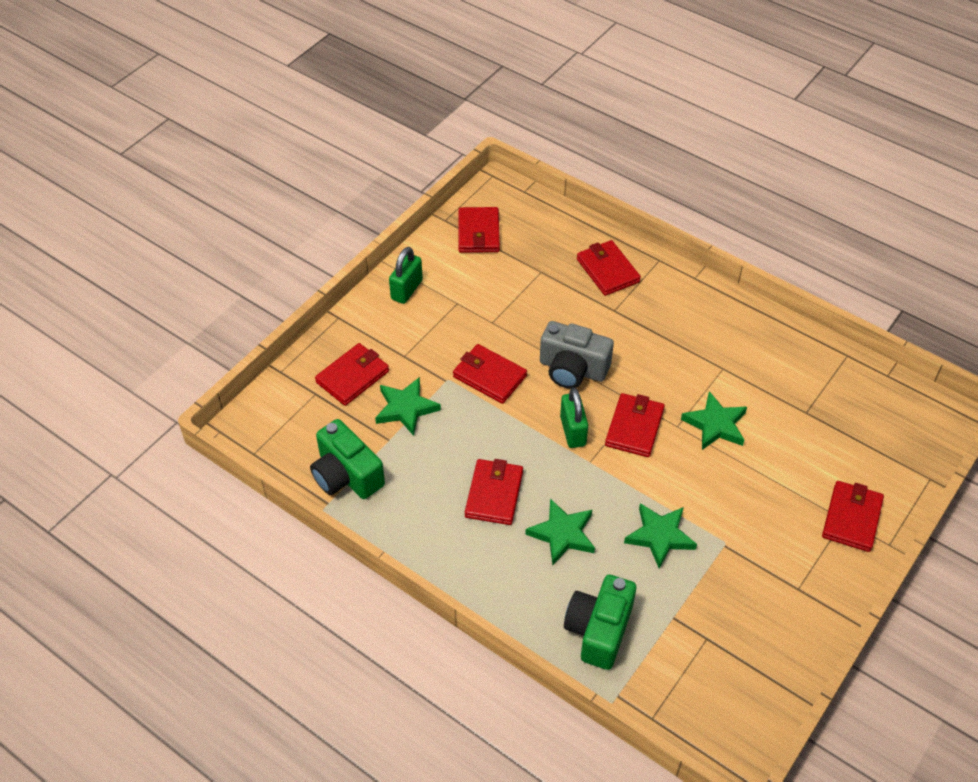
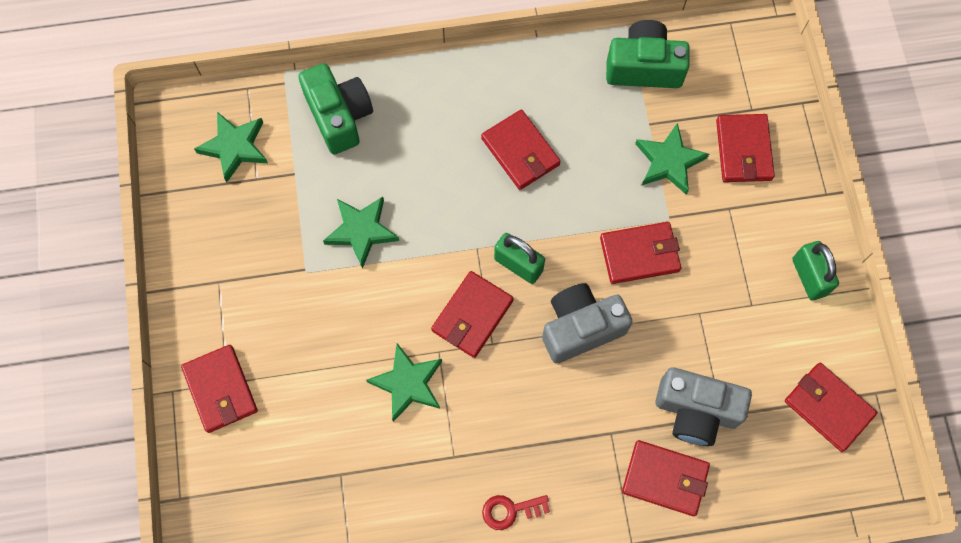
camera: 135 degrees right, 20 degrees up
(553, 284) = (696, 411): none -> grey camera
(562, 534) = (436, 166): green star -> green star (235, 147)
(634, 427) = (472, 315): red wallet -> red wallet turned 60 degrees clockwise
(714, 320) = (510, 510): none -> red key

